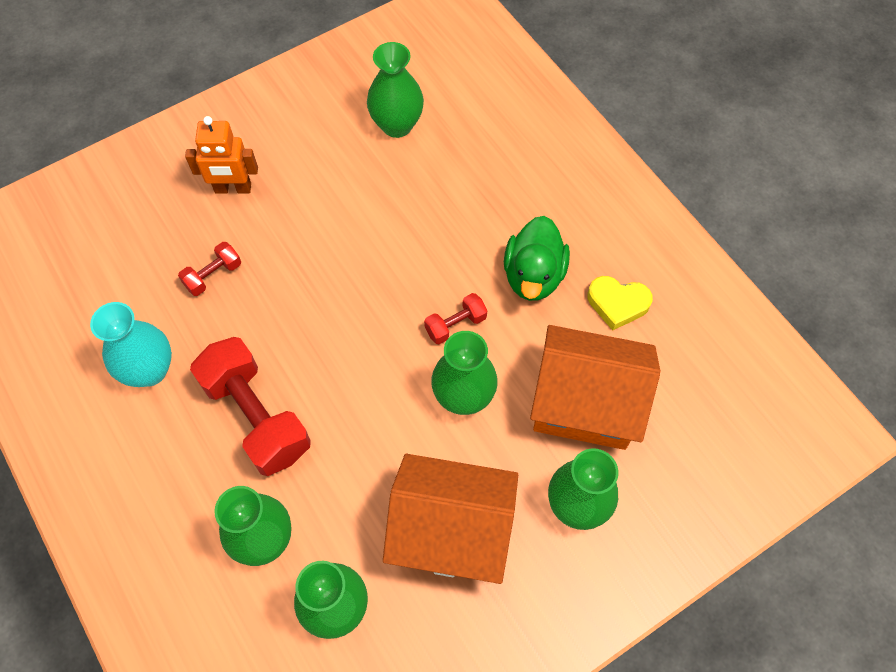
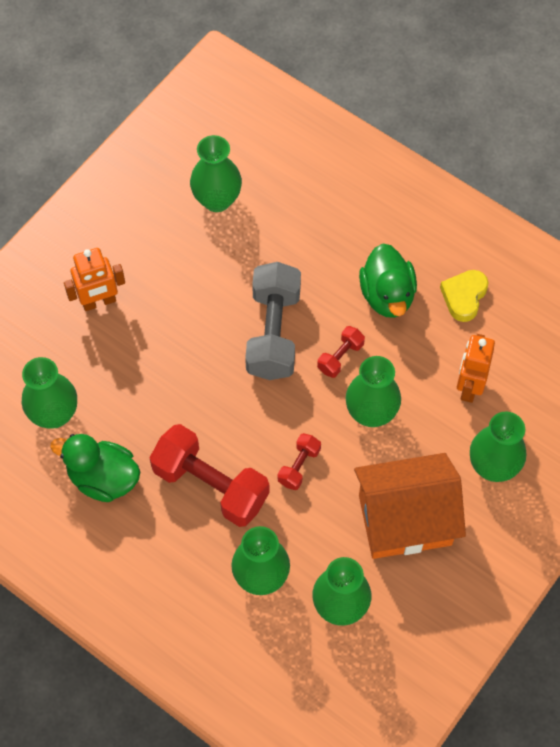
camera: 20 degrees left, 0 degrees up
(134, 286) = (54, 414): none -> green vase
(150, 370) = (103, 478): turquoise vase -> green duck
(213, 275) = (118, 382): red dumbbell -> red dumbbell (299, 466)
(395, 276) = (273, 333): none -> grey dumbbell
(585, 404) = (469, 386): orange house -> orange robot
(617, 304) = (464, 297): yellow heart -> yellow heart turned 120 degrees clockwise

